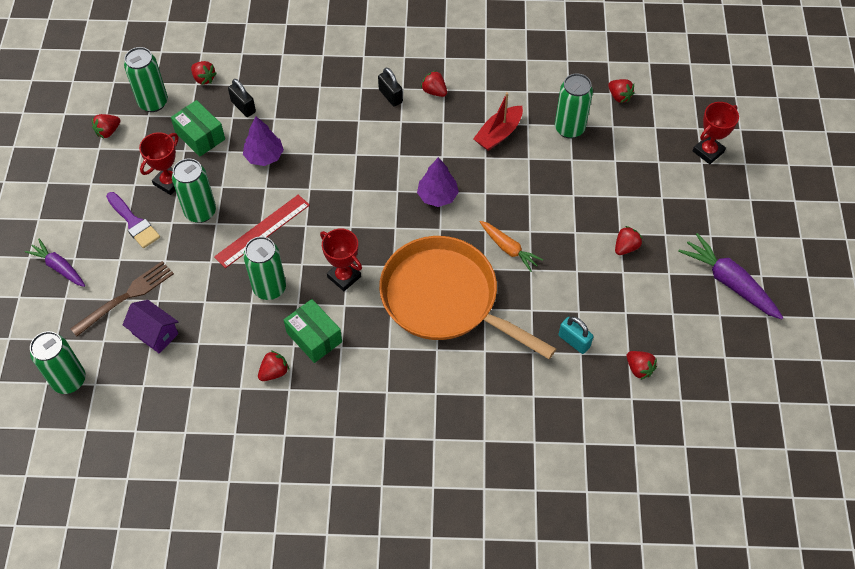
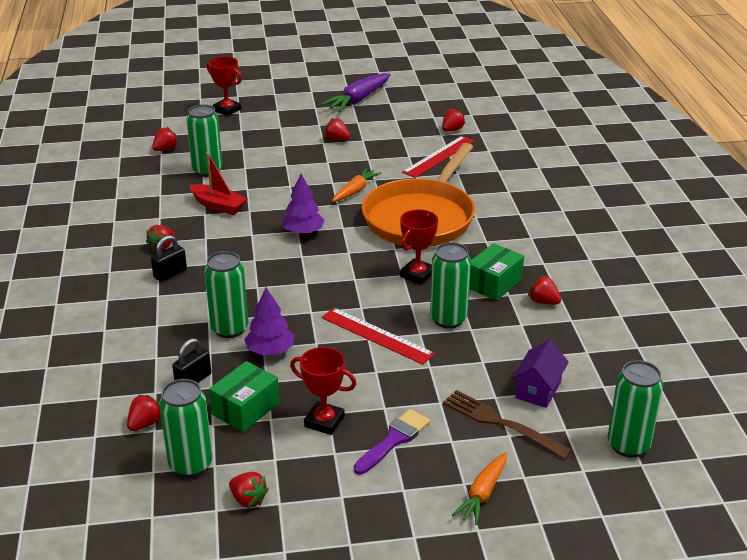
camera: 100 degrees left, 25 degrees down
(59, 267) = (483, 493): purple carrot -> orange carrot
(200, 212) = (363, 386): green can -> green can (229, 329)
(574, 341) = (439, 156): turquoise padlock -> red ruler

